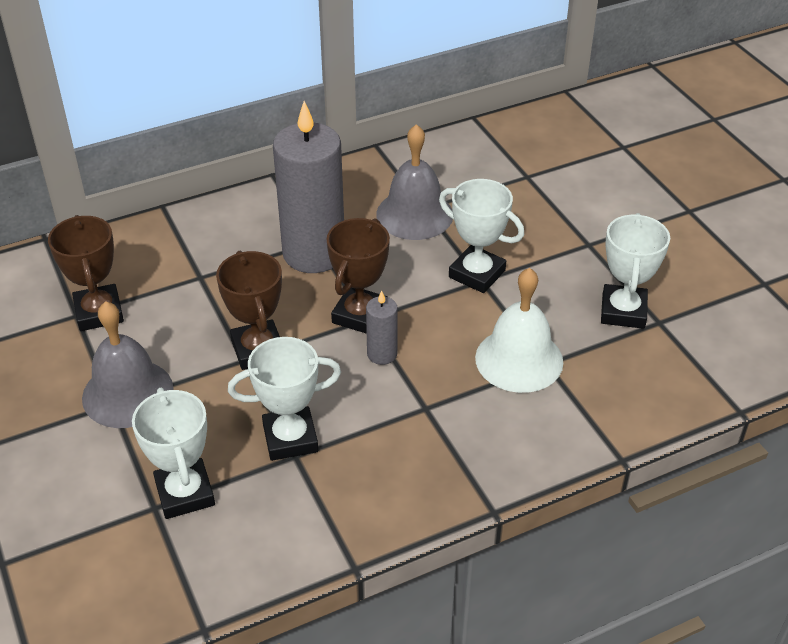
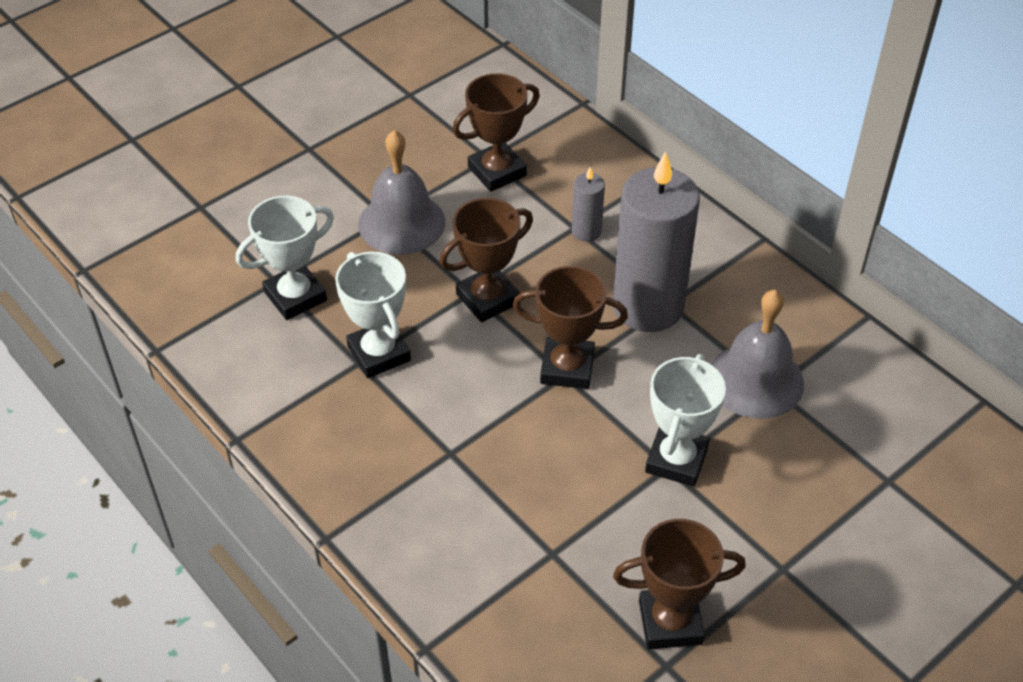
camera: 75 degrees right, 5 degrees up
(382, 354) = (515, 399): grey candle -> grey candle (586, 231)
(519, 359) = (549, 525): white bell -> none
(623, 311) = (670, 622): white trophy -> brown trophy

